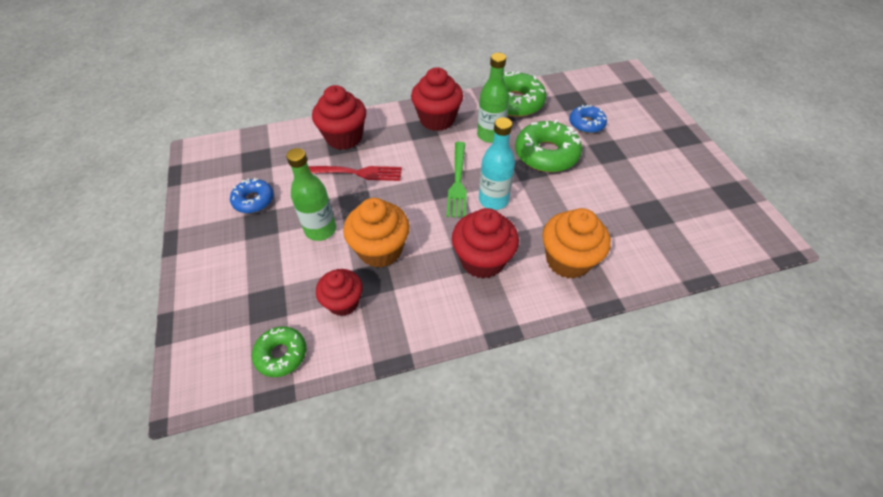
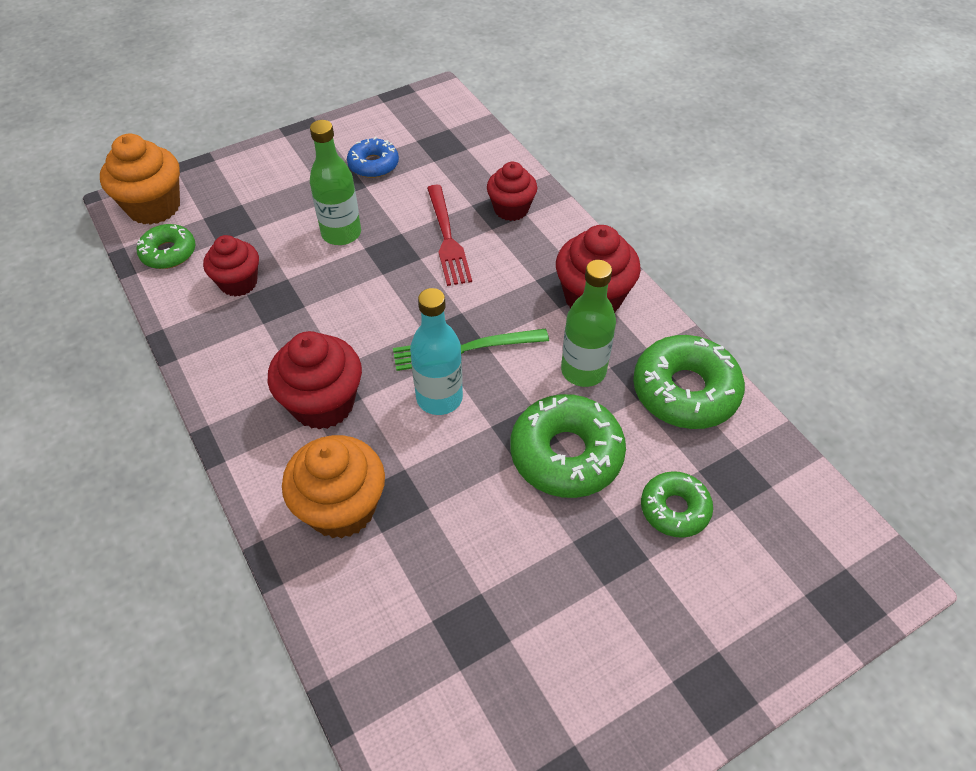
camera: 75 degrees right, 0 degrees up
(344, 137) = (511, 209): red cupcake -> red cupcake, size x0.67
(380, 250) = (320, 295): orange cupcake -> orange cupcake (154, 207)
(586, 124) = (674, 509): blue donut -> green donut

